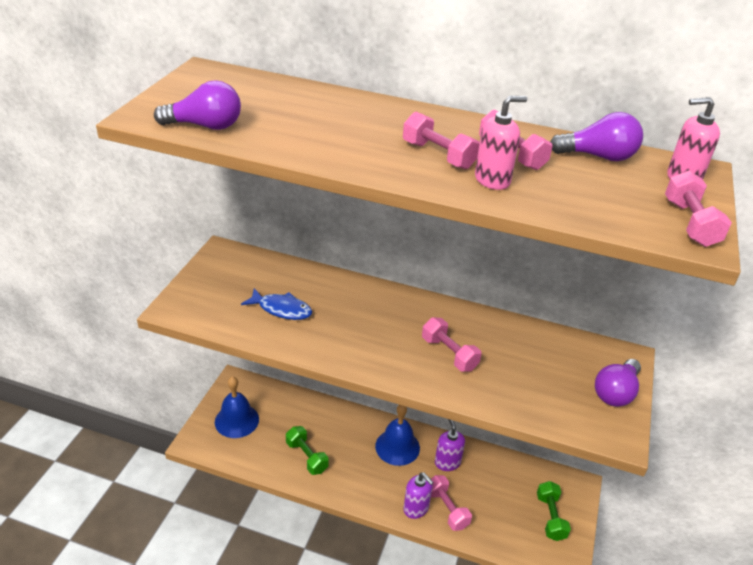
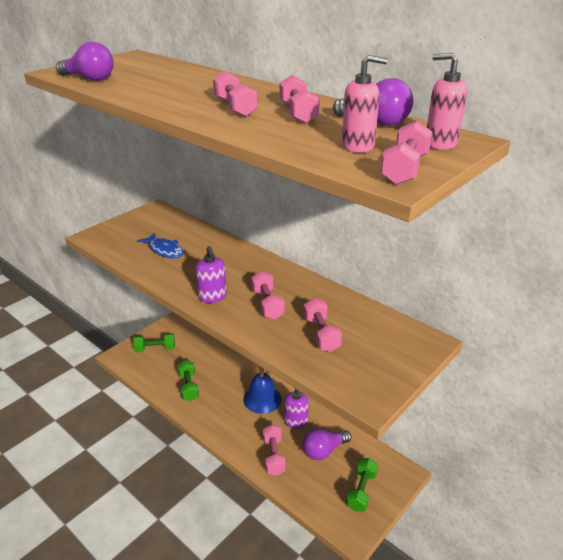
camera: 25 degrees right, 5 degrees down
(236, 420) = (155, 349): blue bell -> green dumbbell
(416, 508) = (249, 448): purple soap dispenser -> purple soap dispenser (212, 297)
(492, 180) = (258, 124): pink soap dispenser -> pink soap dispenser (358, 146)
(527, 376) = (321, 334): none -> pink dumbbell
(615, 392) = (394, 365): purple light bulb -> purple light bulb (324, 450)

